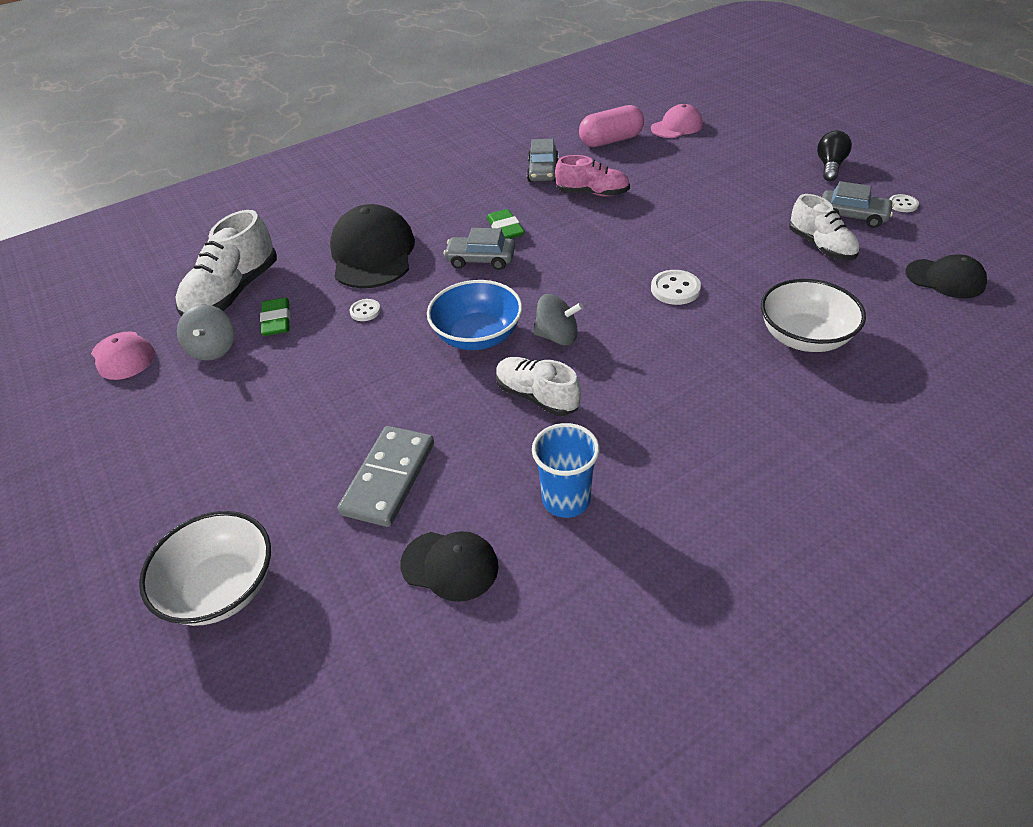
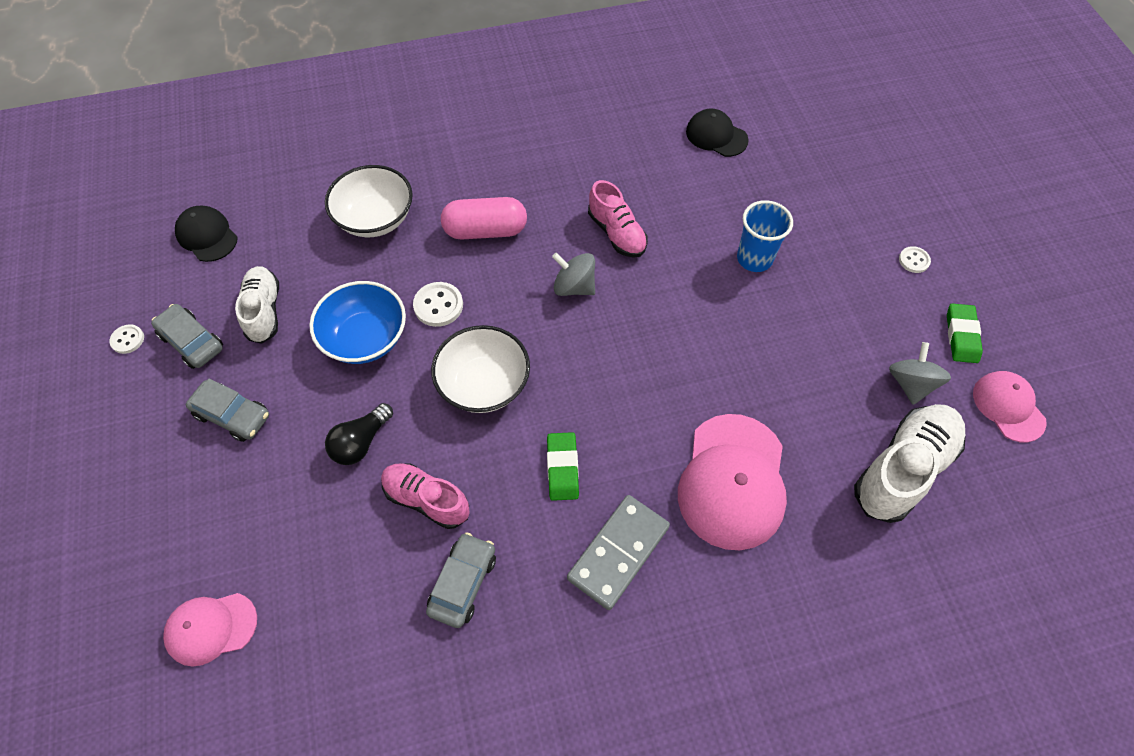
camera: 165 degrees left, 15 degrees up
(222, 588) = (865, 162): white bowl -> white bowl (484, 384)
(277, 320) = (846, 403): green eraser -> green eraser (961, 336)
(365, 311) = (750, 383): white button -> white button (914, 260)
(372, 253) = (733, 481): black cap -> pink cap
(389, 478) = (748, 201): grey domino -> grey domino (618, 552)
(478, 336) = (645, 312): blue bowl -> blue bowl (365, 338)
(481, 260) = (609, 421): grey car -> grey car (232, 415)
(537, 396) = (616, 233): white shoe -> pink shoe
(566, 500) = (628, 152): blue cup -> blue cup (754, 259)
(611, 141) = (327, 629): pink capsule -> pink capsule (485, 230)
(830, 166) = (123, 436): black light bulb -> black light bulb (361, 442)

